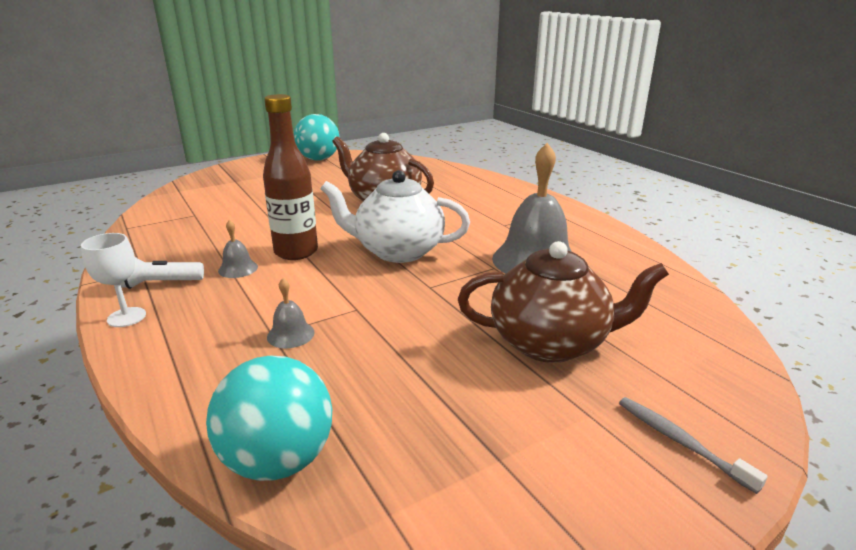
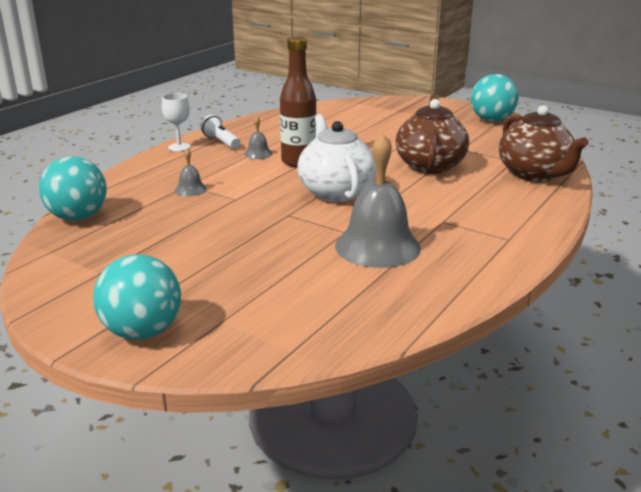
camera: 65 degrees right, 0 degrees up
(551, 343) = (239, 271): brown teapot -> brown teapot (535, 174)
(680, 442) = (142, 331): grey toothbrush -> turquoise ball

